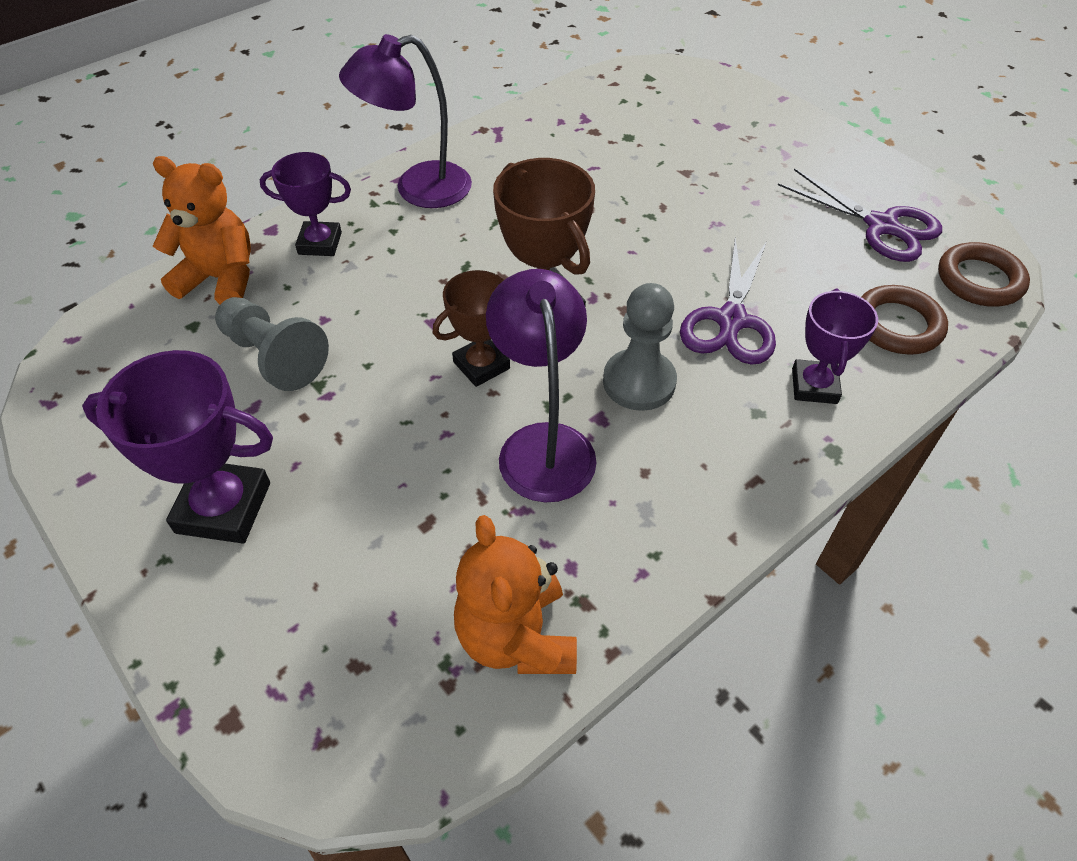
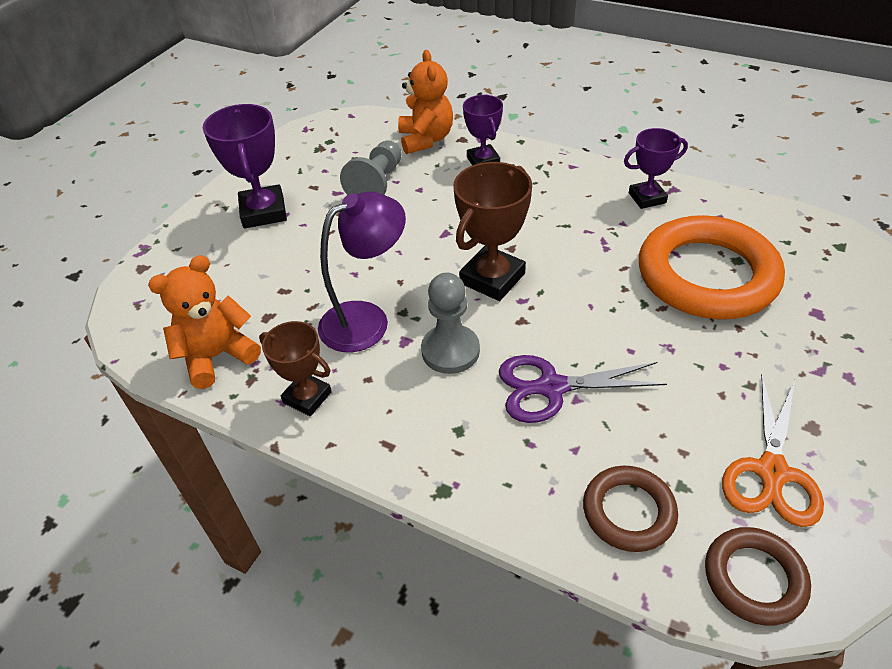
camera: 70 degrees right, 5 degrees down
(418, 189) = (569, 178): purple lamp -> none
(481, 365) = (420, 268): brown trophy -> brown trophy (307, 397)
(637, 162) = (707, 275): none -> orange ring
(814, 386) = (509, 461): purple trophy -> purple trophy (647, 198)
(881, 226) = (772, 472): purple scissors -> orange scissors

